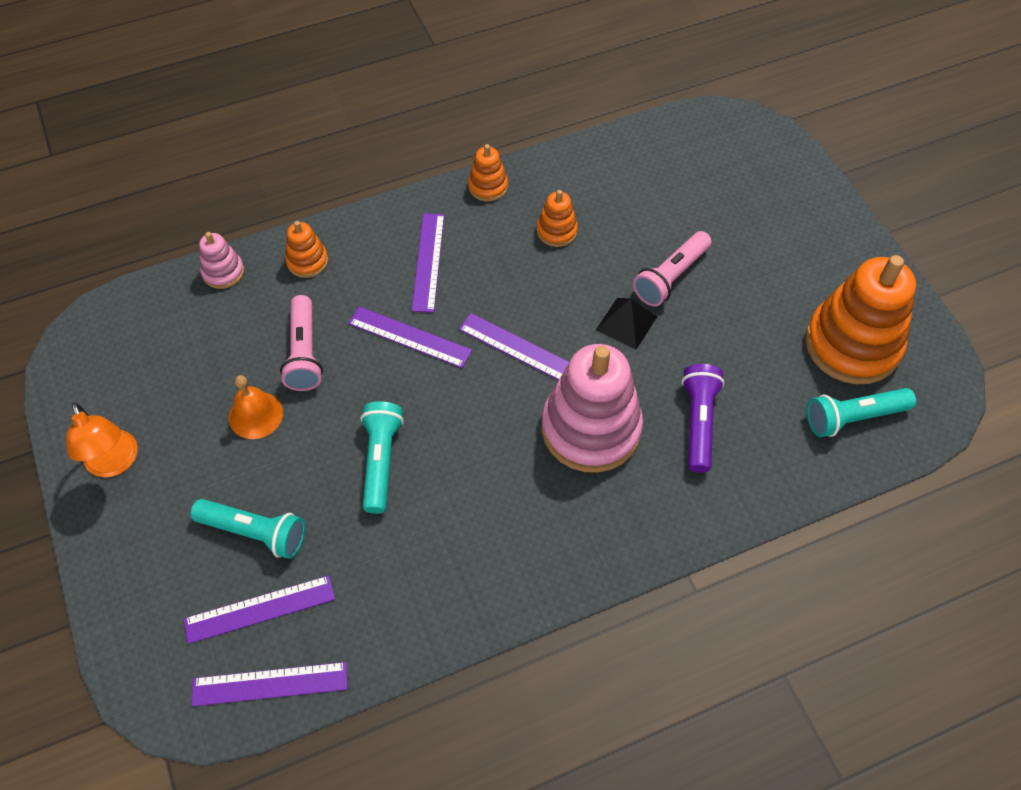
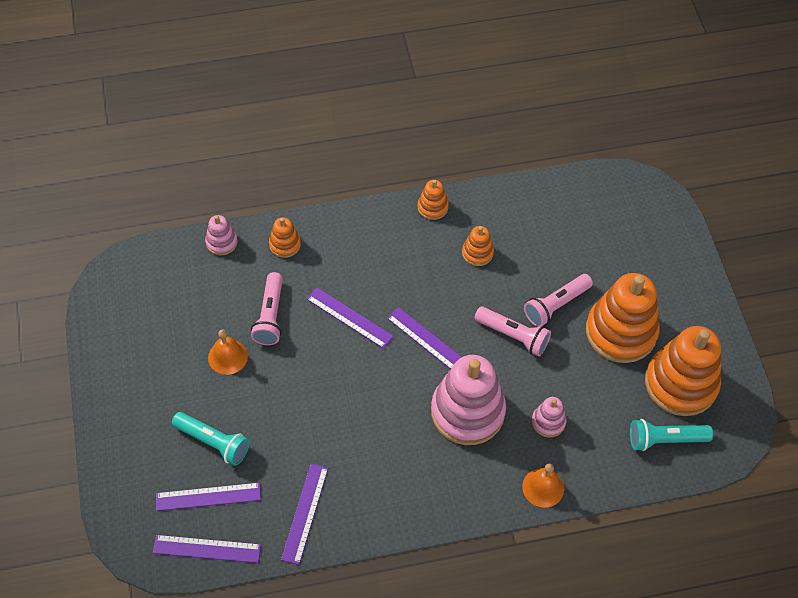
camera: 10 degrees right, 0 degrees up
(114, 463) = (123, 374): orange lamp -> none
(381, 461) = (311, 407): turquoise flashlight -> none
(428, 262) = (374, 260): purple ruler -> purple ruler (305, 513)
(626, 323) = (513, 336): black pyramid -> pink flashlight
(698, 422) = (548, 422): purple flashlight -> pink stacking toy
(714, 509) = (543, 487): none -> orange bell
(760, 295) = (620, 332): none -> orange stacking toy

